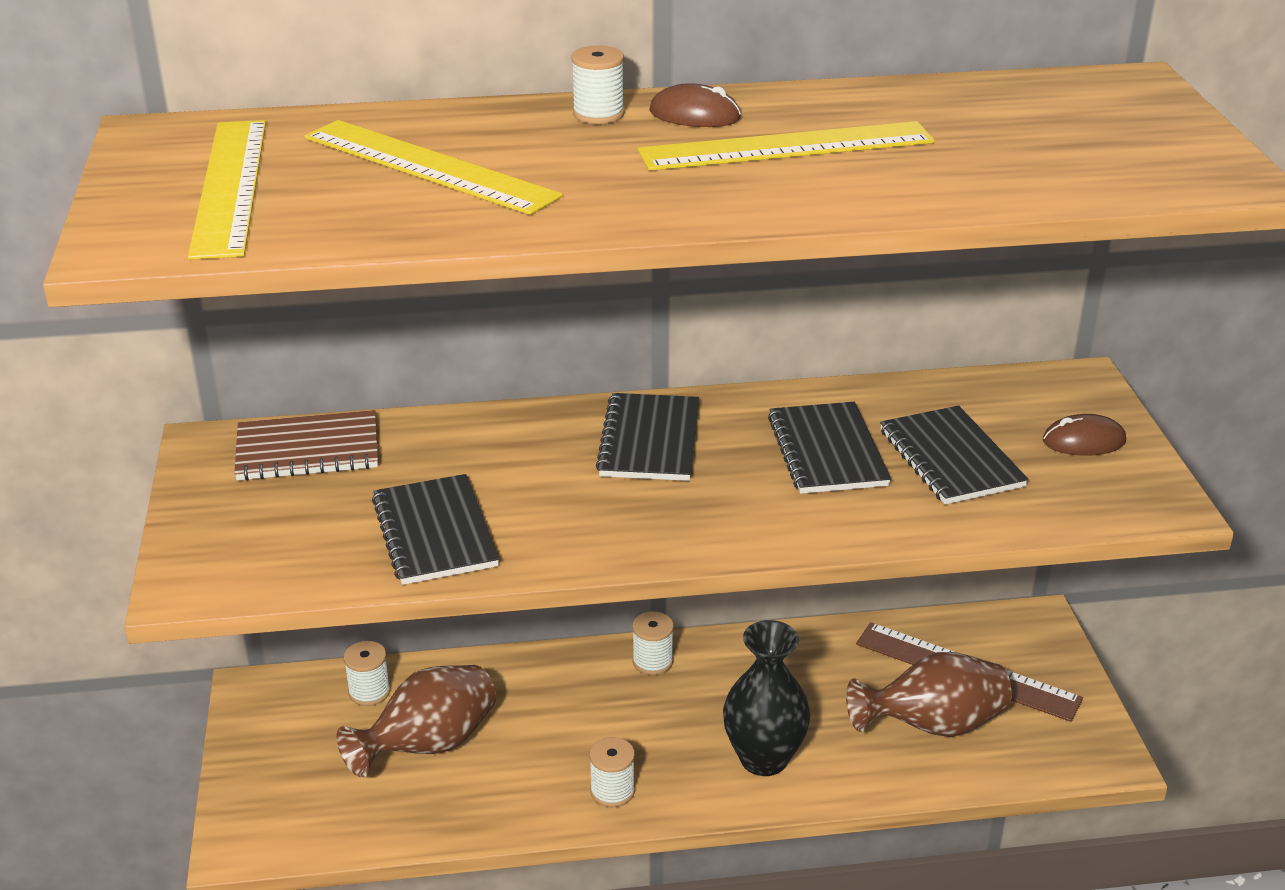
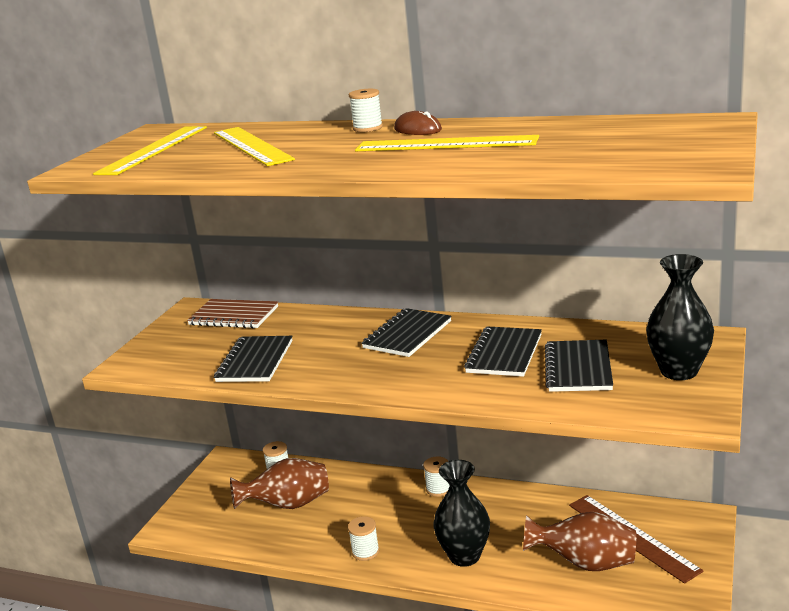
camera: 30 degrees right, 10 degrees down
(1083, 441) = (679, 371): brown mouse -> black vase

